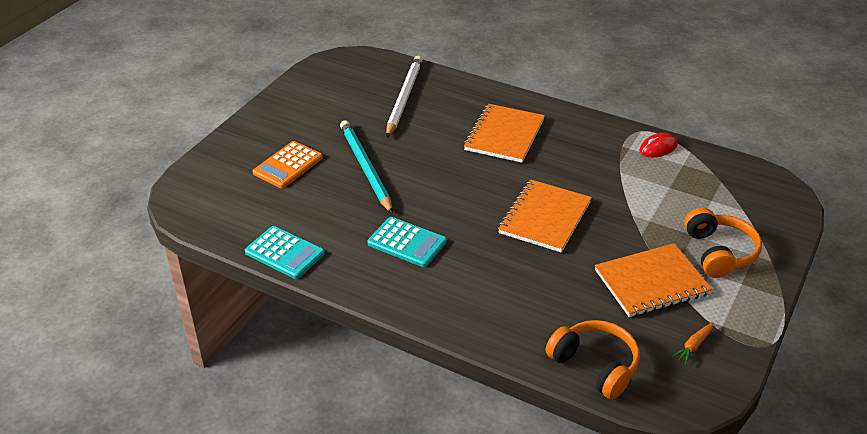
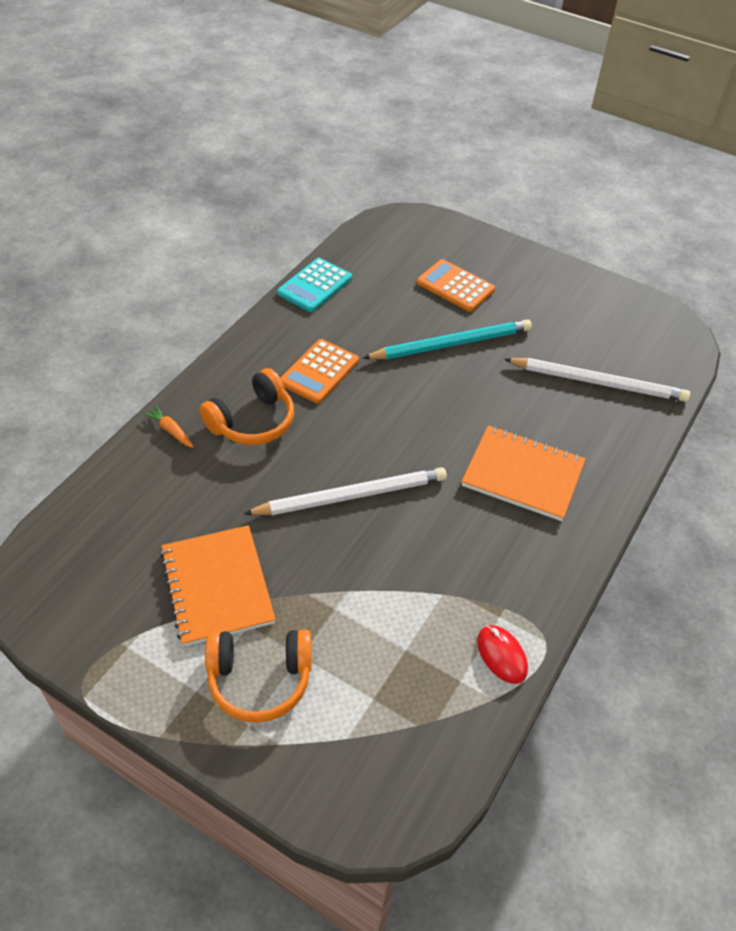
camera: 90 degrees right, 10 degrees up
(407, 243) = (319, 372): turquoise calculator -> orange calculator
(545, 218) = (350, 496): orange notebook -> white pencil
(595, 366) = (102, 507): orange headphones -> orange headphones (252, 421)
(694, 346) = (103, 607): orange carrot -> orange carrot (171, 431)

